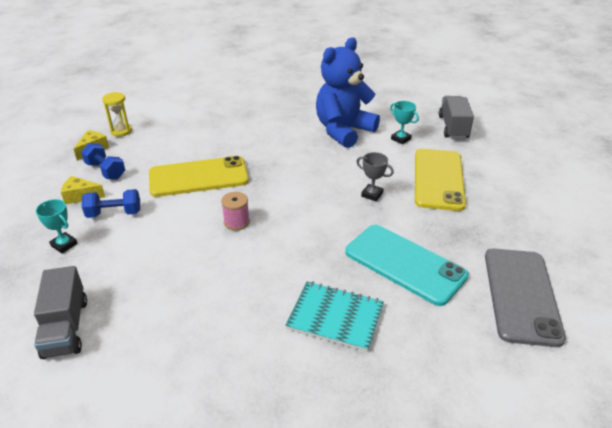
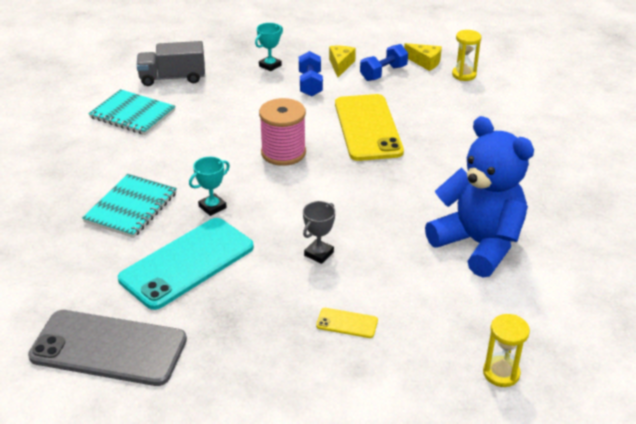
camera: 95 degrees right, 0 degrees up
(149, 353) = (132, 114): none -> turquoise notebook
(236, 222) = (283, 153): pink spool -> pink spool, size x1.65
(401, 139) = (458, 301): turquoise trophy -> turquoise trophy (212, 207)
(438, 179) = (347, 323): yellow phone -> yellow phone, size x0.41
(453, 127) = (501, 373): grey truck -> yellow hourglass

